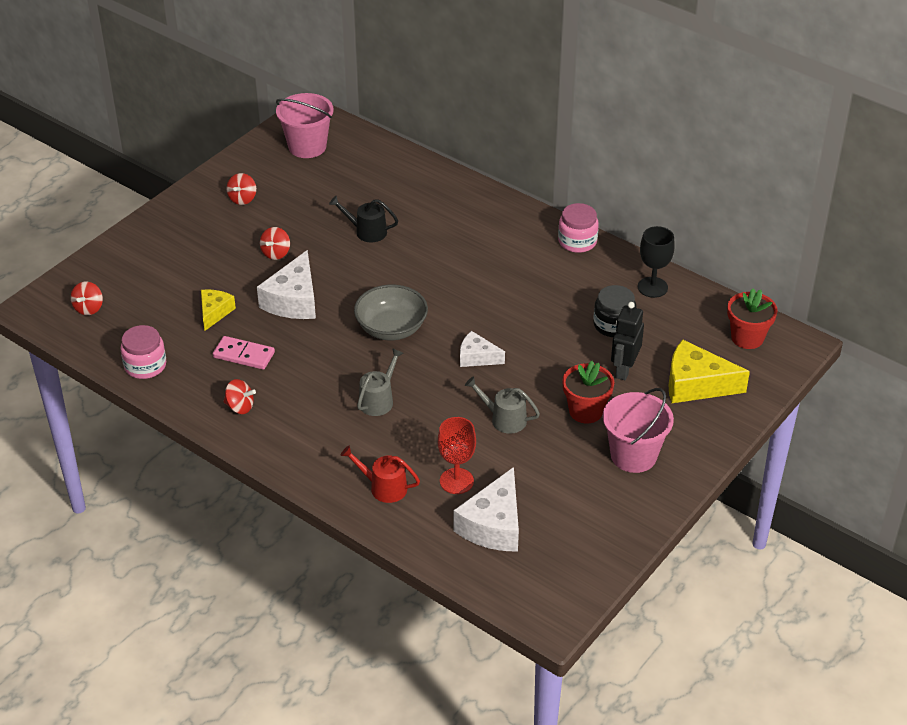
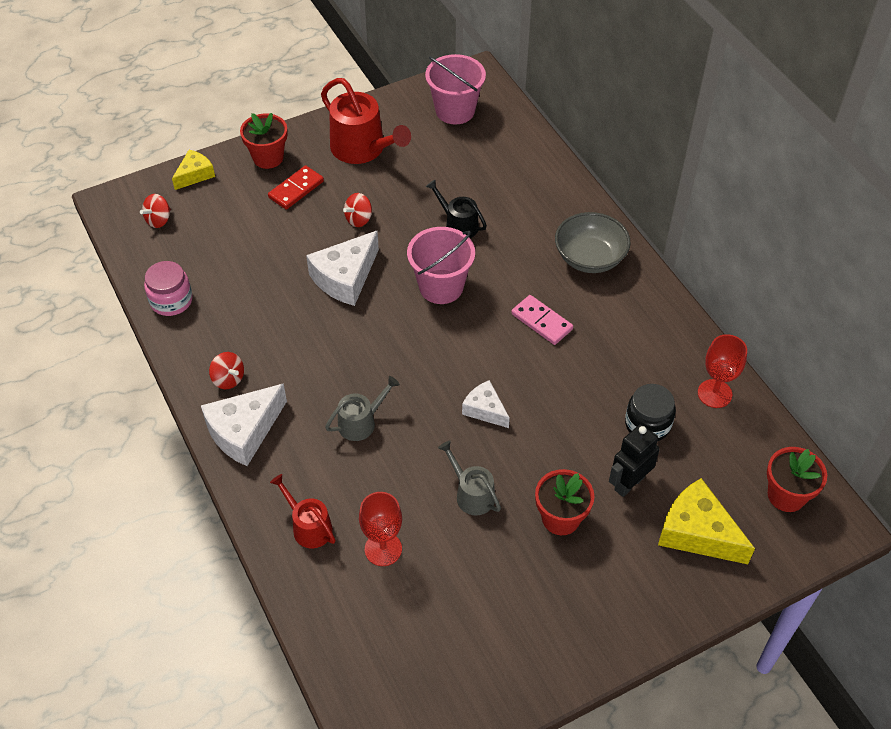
camera: 25 degrees right, 10 degrees up
(159, 230) = (268, 157): none -> red flower pot
(203, 247) = (296, 189): none -> red domino
(214, 312) = (265, 265): yellow cheese -> yellow cheese (195, 175)
(242, 199) = (362, 149): red spinning top -> red watering can
(244, 355) = (265, 322): pink domino -> pink domino (542, 321)
(391, 328) = (420, 344): grey bowl -> grey bowl (590, 257)
(493, 525) = (390, 618): white cheese -> white cheese (244, 431)
(577, 241) = (664, 309): pink jar -> none
(633, 455) = (581, 594): pink bucket -> pink bucket (441, 287)
(652, 287) = (714, 393): black goblet -> red goblet

